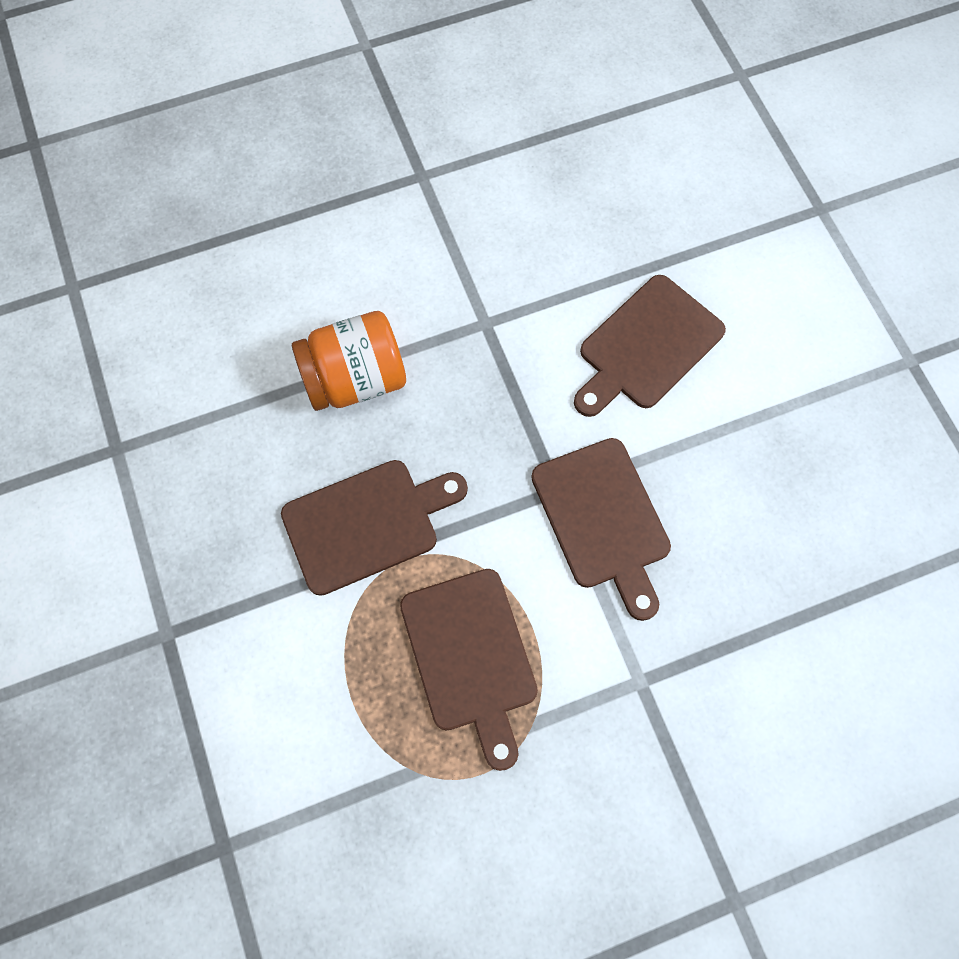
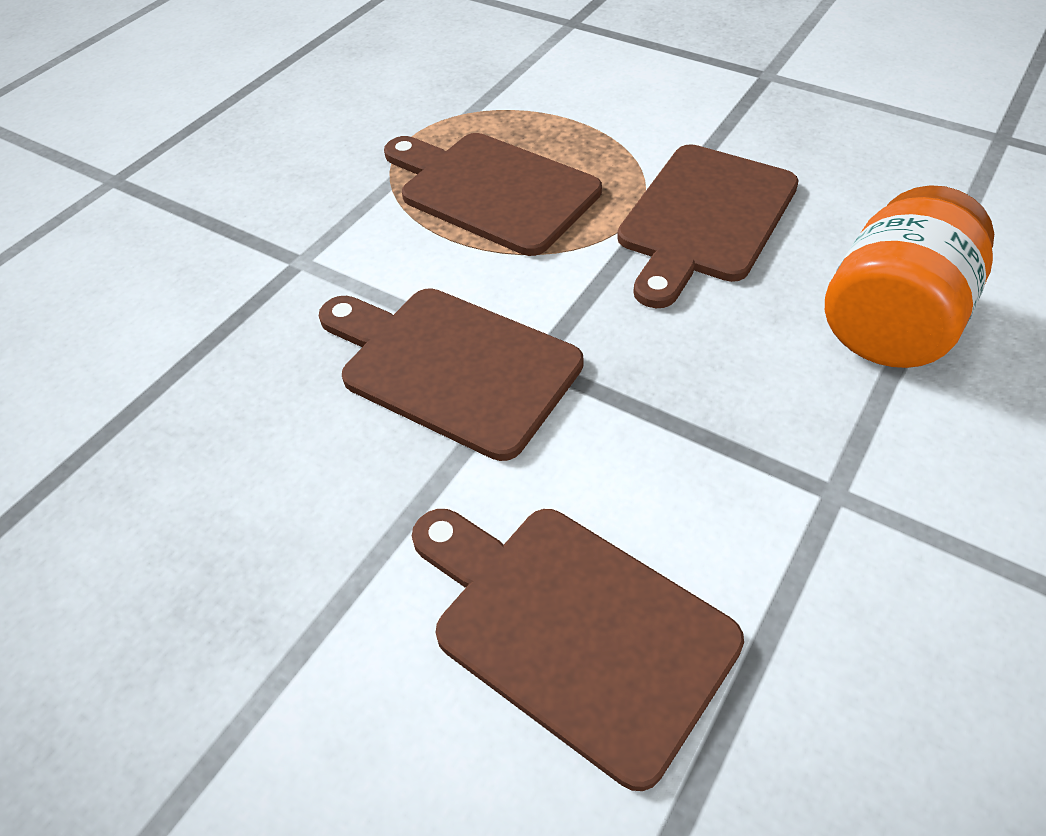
camera: 145 degrees right, 20 degrees down
(646, 346) = (573, 628): brown cutting board -> brown cutting board turned 60 degrees counterclockwise

